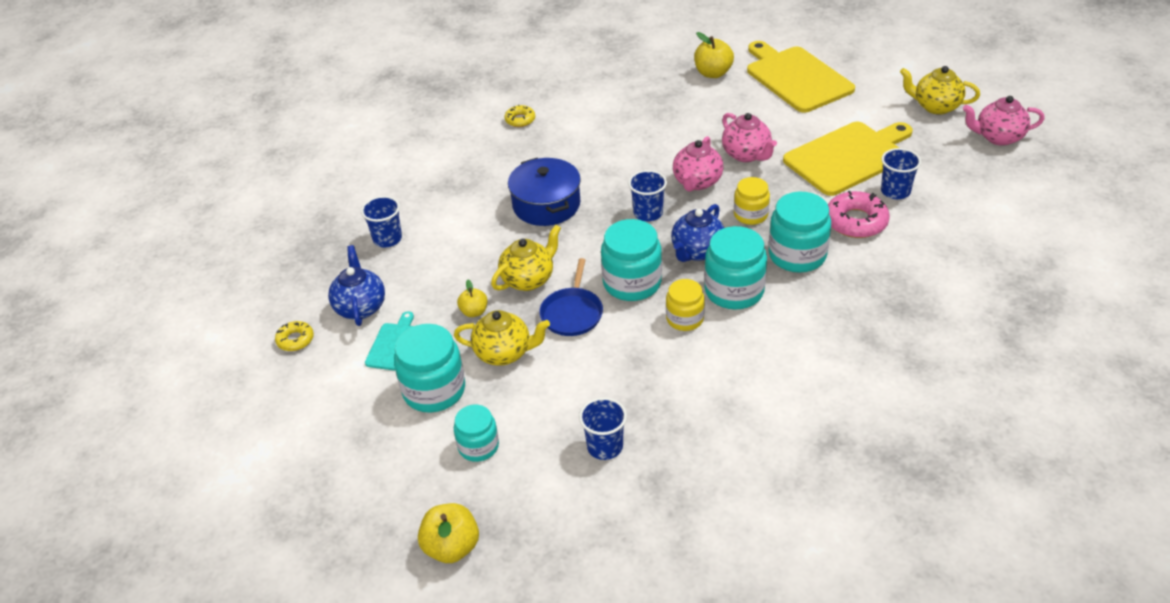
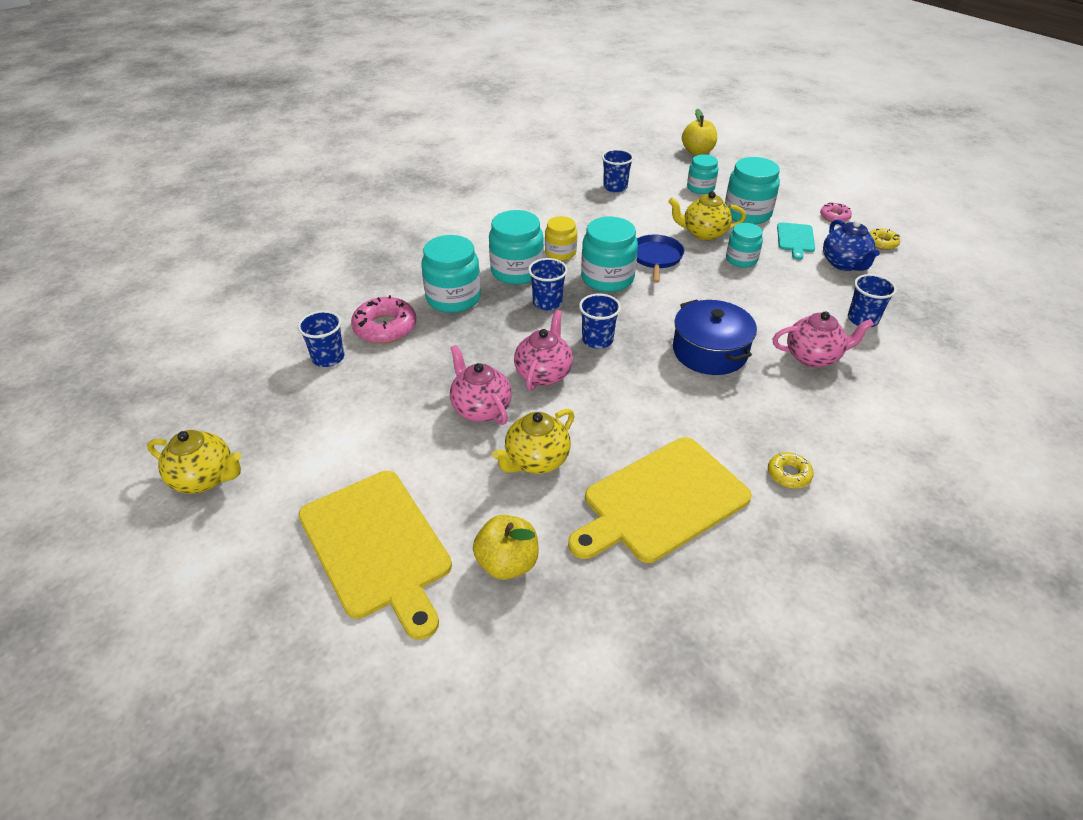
camera: 175 degrees right, 0 degrees up
(322, 386) = (834, 216): none -> pink donut
(474, 312) = (741, 259): yellow apple -> turquoise jar
(528, 279) = (703, 282): yellow teapot -> yellow teapot (536, 461)
(697, 251) = (547, 303): blue teapot -> blue cup
(750, 215) = (490, 336): yellow jar -> none
(848, 157) = (360, 402): yellow cutting board -> yellow cutting board (661, 501)
(998, 137) = (163, 425): pink teapot -> pink teapot (813, 357)

